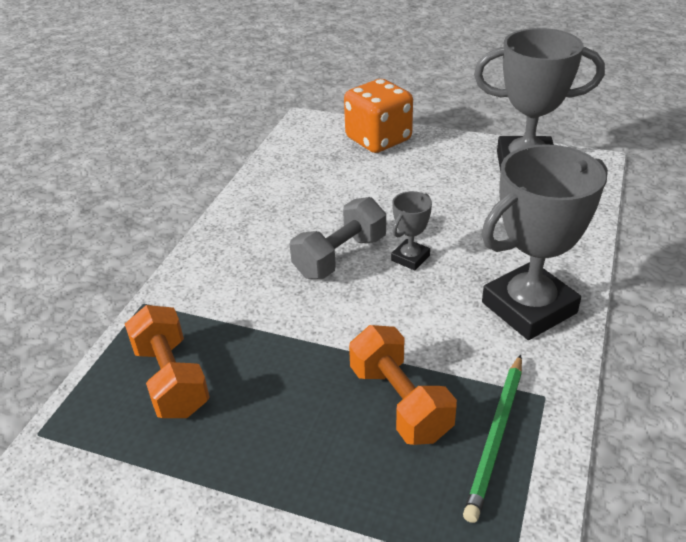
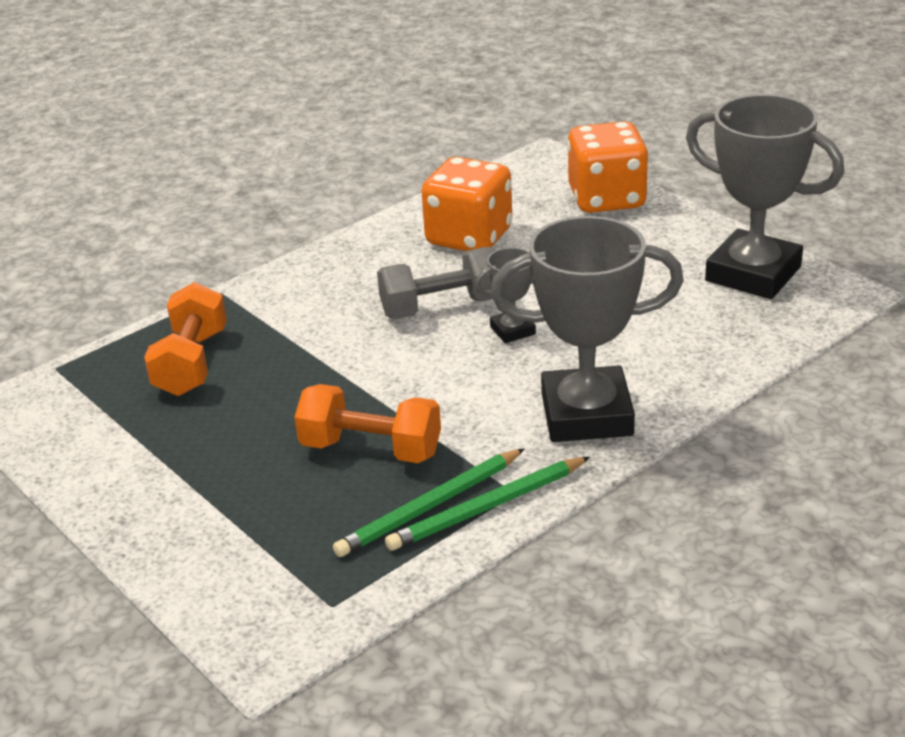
camera: 30 degrees right, 5 degrees down
(308, 195) = (469, 237): none -> orange dice
(400, 402) = (371, 449): orange dumbbell -> orange dumbbell turned 75 degrees counterclockwise
(539, 418) = (487, 508): none -> green pencil

